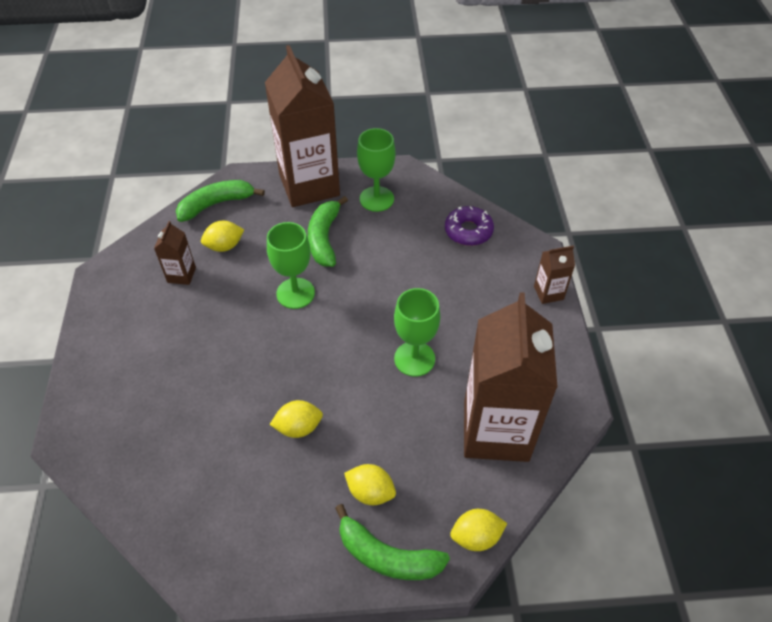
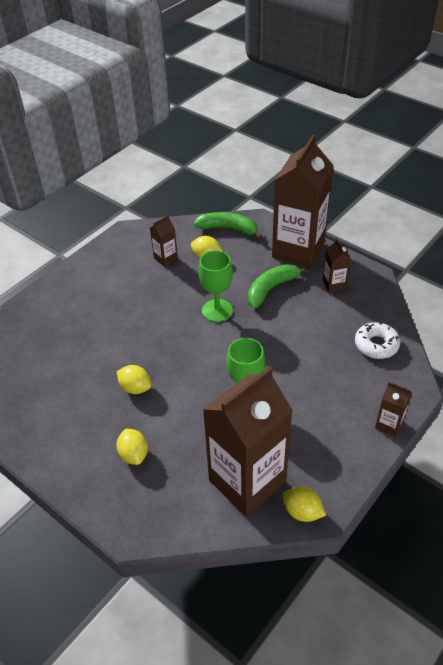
camera: 45 degrees right, 5 degrees down
(376, 199) = (334, 284): green goblet -> brown carton
(387, 556) = (103, 496): green banana -> none
(468, 231) = (376, 345): purple donut -> white donut
(476, 536) = (163, 530): yellow lemon -> yellow lemon (302, 512)

